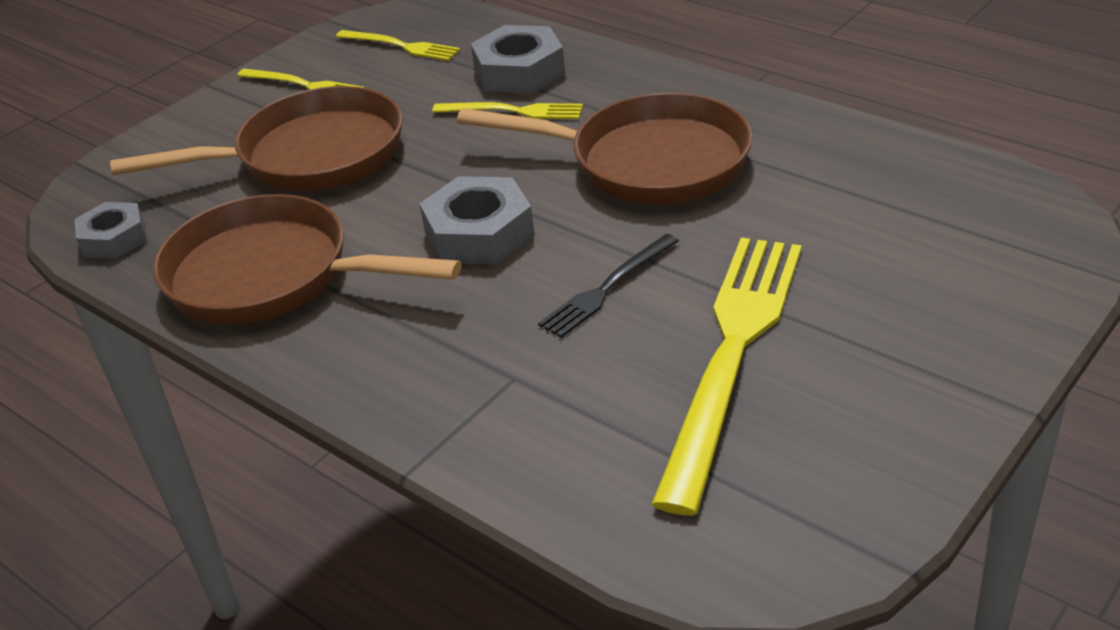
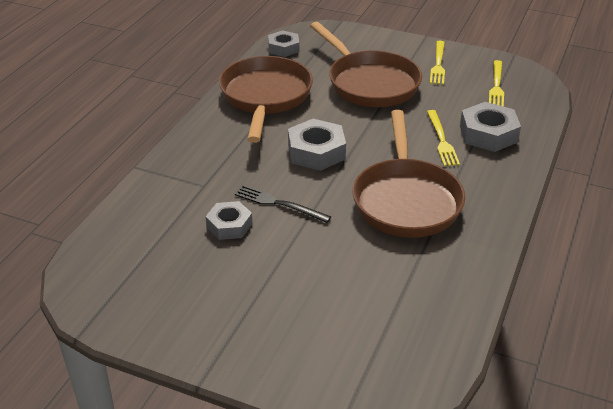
camera: 70 degrees right, 0 degrees up
(646, 350) = (229, 225): none -> grey nut
(732, 353) = (232, 256): yellow fork -> none

